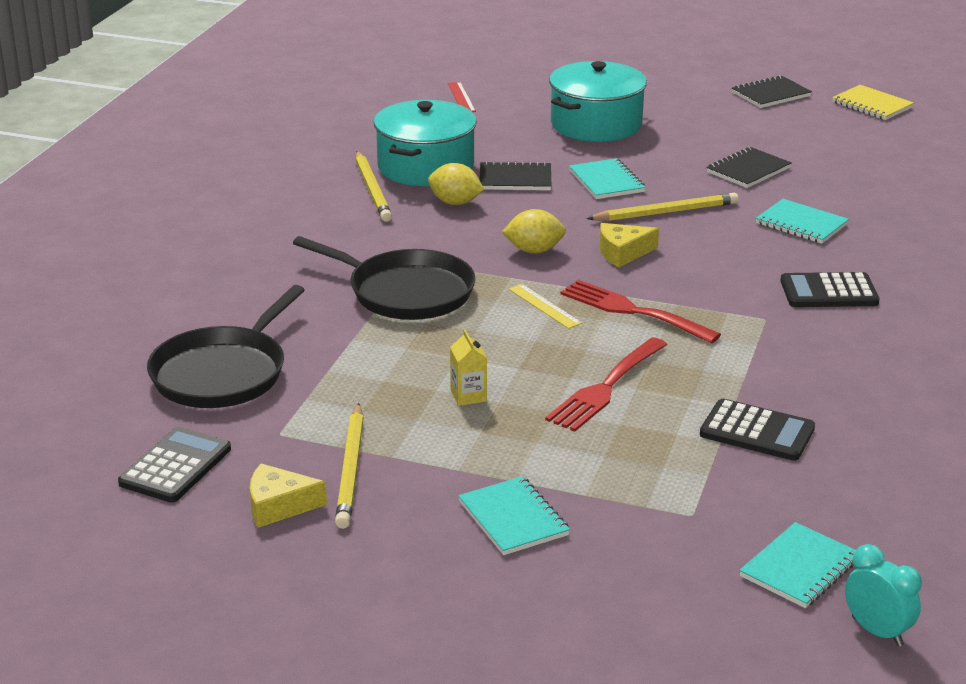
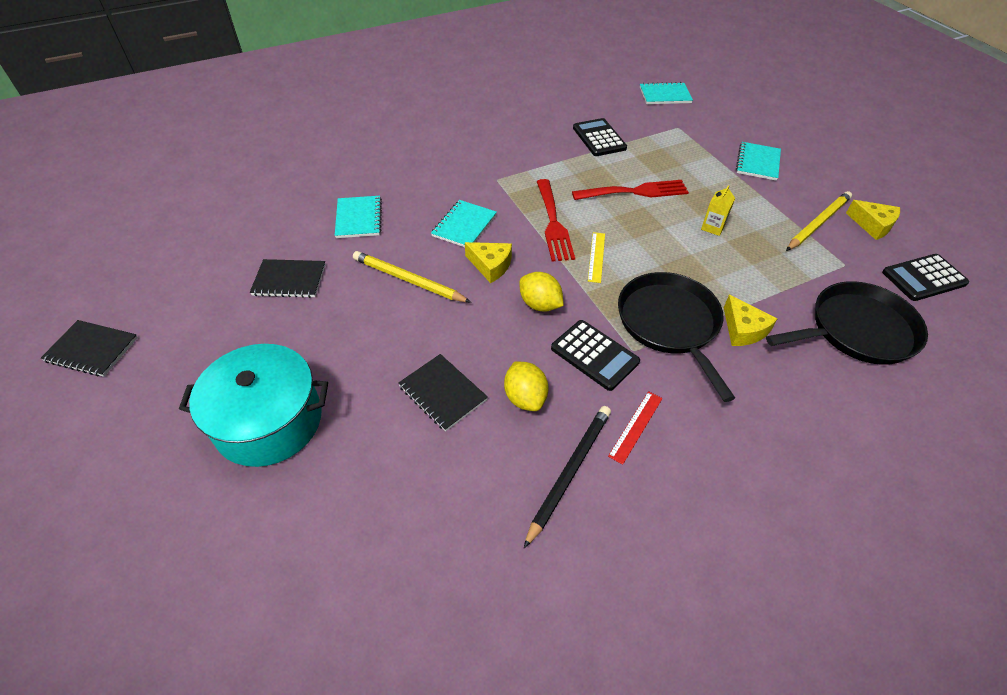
camera: 135 degrees left, 20 degrees up
(335, 320) = (743, 329): none -> yellow cheese
(372, 189) = (569, 472): yellow pencil -> black pencil
(425, 167) = (485, 473): turquoise pot -> none
(461, 97) = (284, 593): red ruler -> red ruler (635, 426)
(606, 181) = (388, 338): turquoise notebook -> turquoise notebook (464, 225)
(829, 292) = (438, 173): black calculator -> black calculator (594, 355)
(872, 105) = (81, 282): yellow notebook -> none
(877, 631) = (668, 72): turquoise clock -> none

